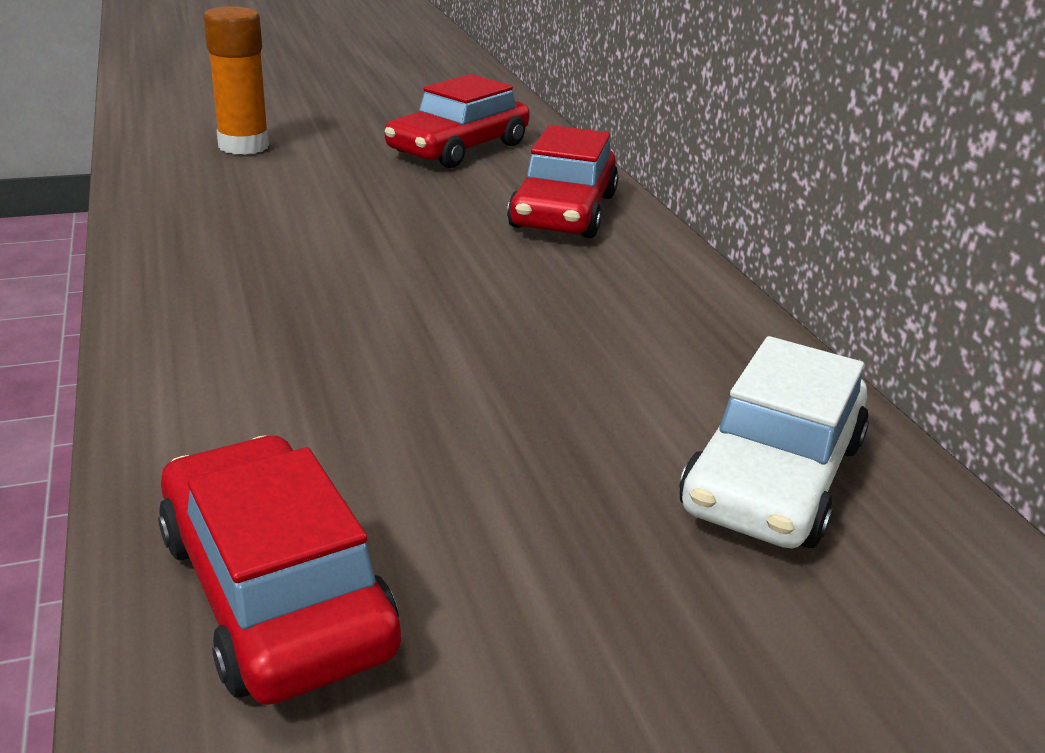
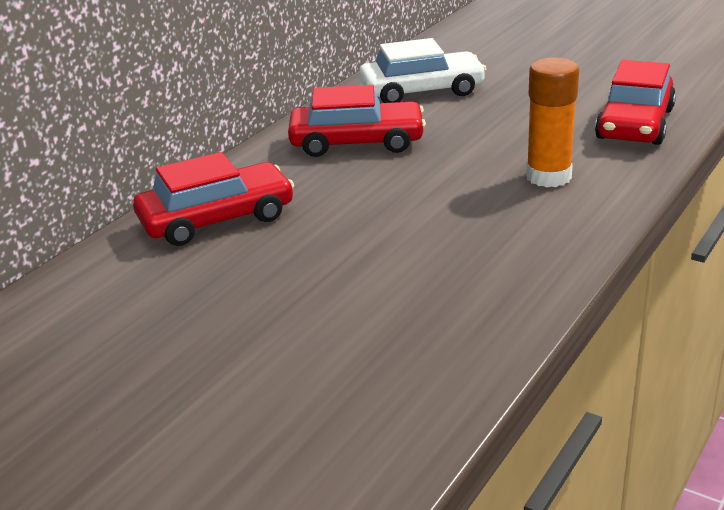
camera: 125 degrees left, 0 degrees up
(243, 146) = (288, 421): orange glue stick -> orange glue stick (548, 177)
(458, 148) = (128, 318): red car -> red car (357, 142)

